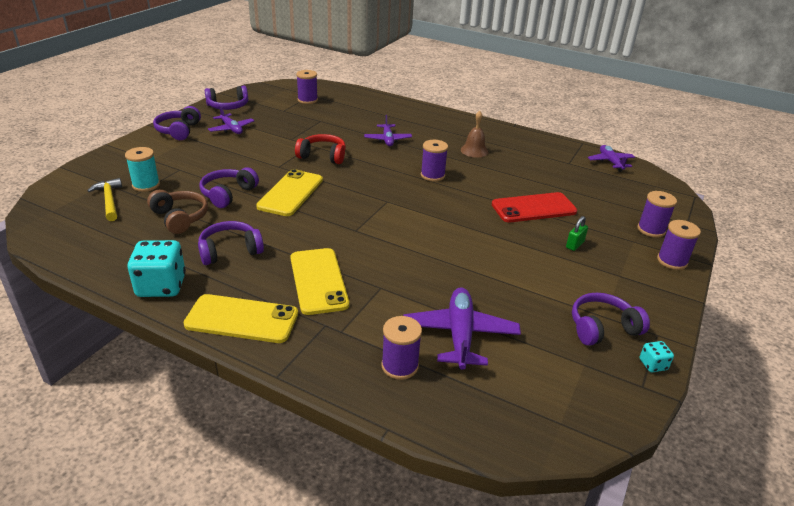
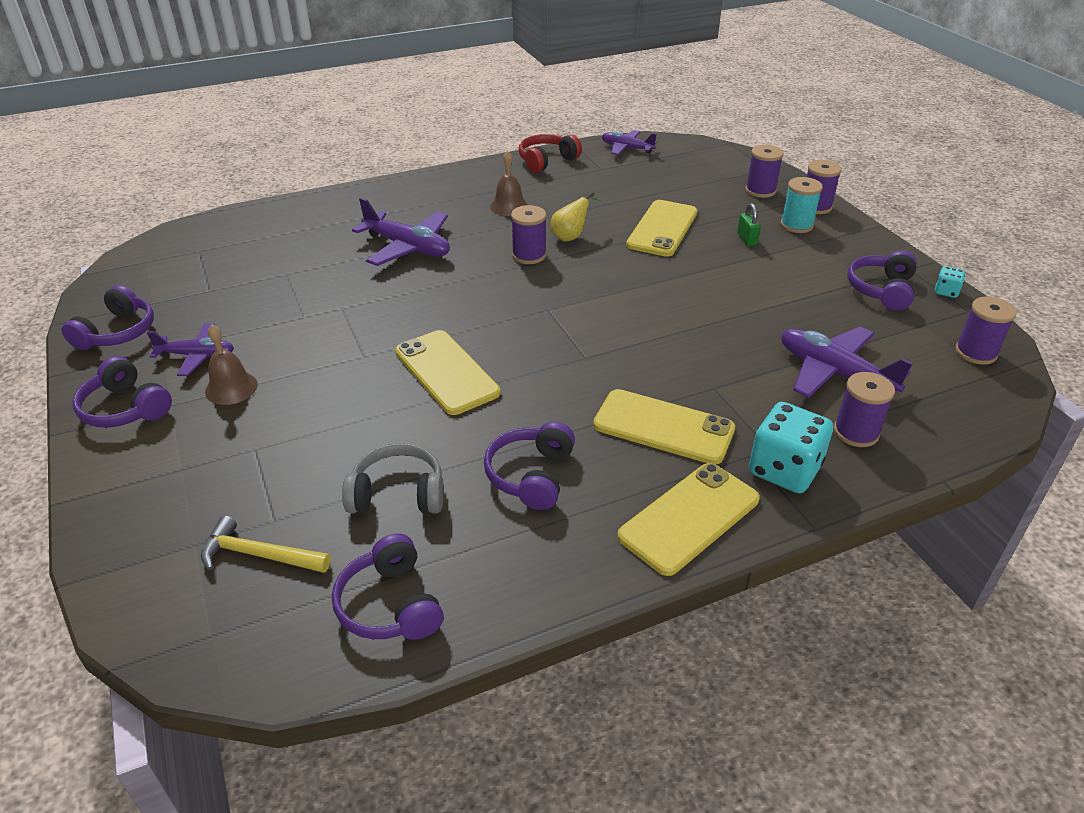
camera: 50 degrees left, 5 degrees up
(146, 185) = (259, 499): turquoise spool -> turquoise spool (796, 225)
(161, 286) = (555, 568): turquoise dice -> turquoise dice (784, 470)
(180, 218) = (398, 494): brown headphones -> grey headphones
(217, 146) = (231, 388): none -> brown bell
(228, 194) = (385, 426): purple headphones -> purple headphones (390, 605)
(307, 100) = (209, 259): purple spool -> purple spool (975, 353)
(322, 156) = (384, 310): red headphones -> red headphones (547, 161)
(387, 140) = (407, 247): purple plane -> purple plane, size x1.57
(473, 181) = (571, 237): none -> yellow pear
(533, 208) = (662, 229): red phone -> yellow phone

